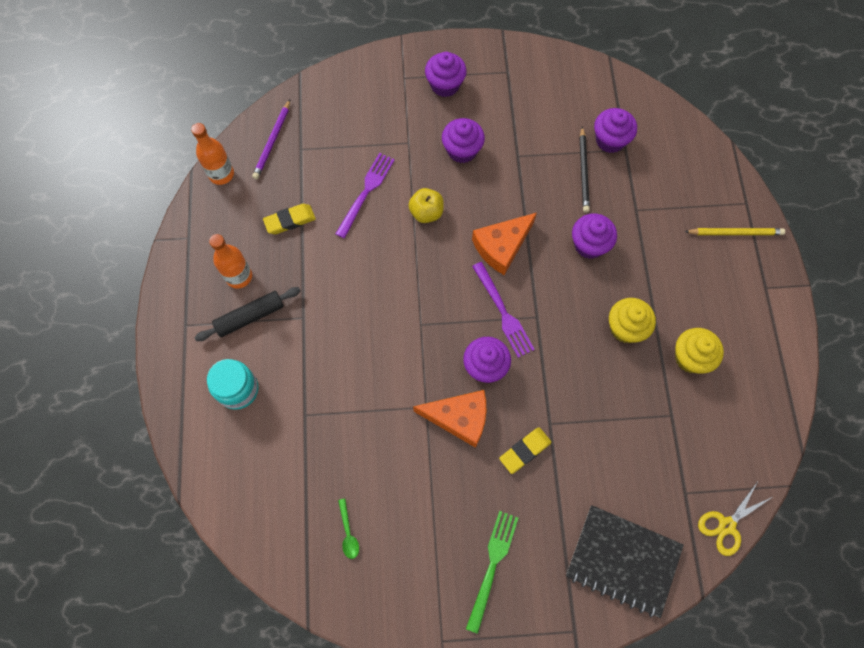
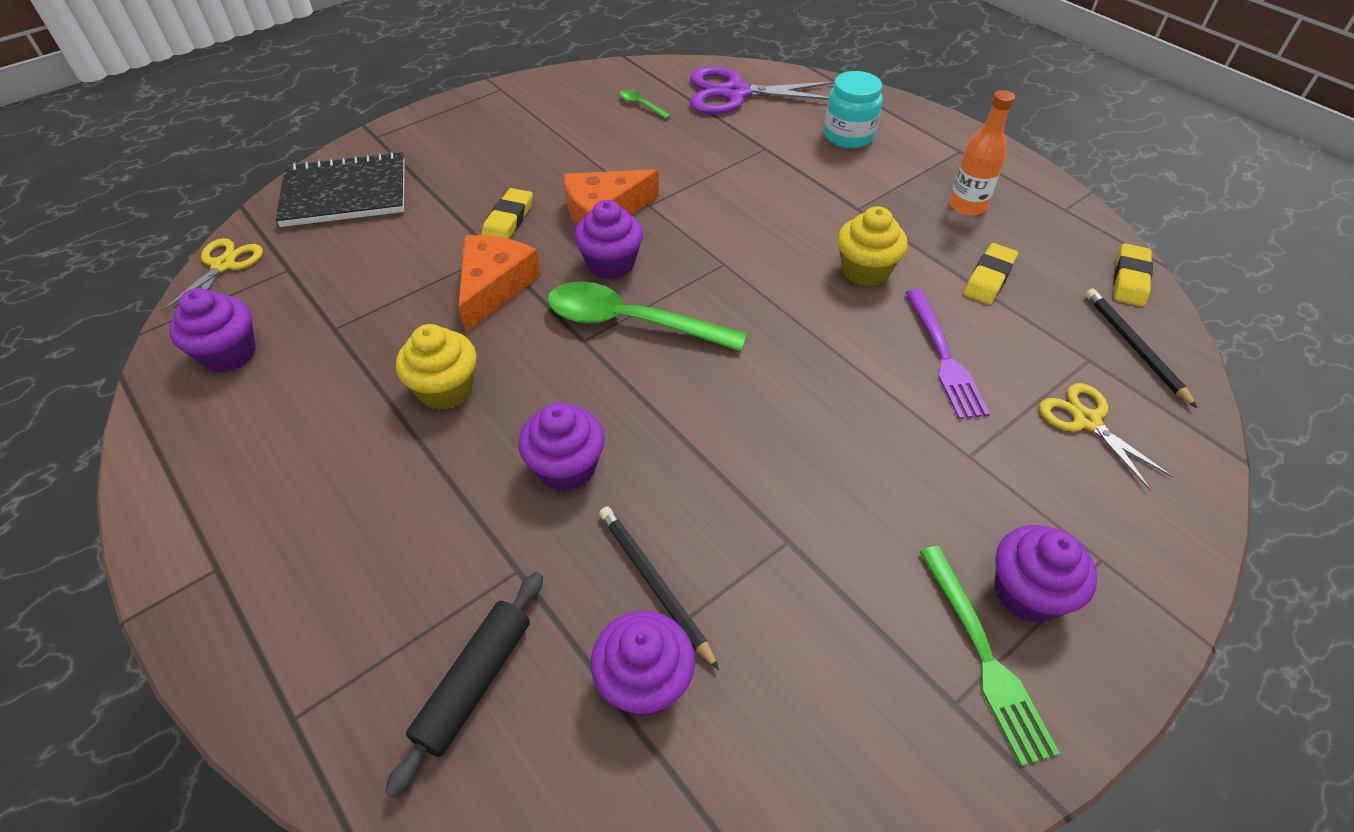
camera: 145 degrees right, 20 degrees down
(221, 174) = (1129, 279): orange bottle -> yellow eraser
(250, 317) = (910, 183): black rolling pin -> black rolling pin (474, 683)
(266, 498) = (735, 93): none -> purple scissors
(272, 141) = (1134, 347): purple pencil -> black pencil
(340, 125) = (1087, 421): none -> yellow scissors
(426, 212) = (840, 378): yellow apple -> none
(462, 150) = (881, 494): purple cupcake -> purple cupcake (229, 353)
(492, 564) = (486, 140): green fork -> green fork (985, 658)
(502, 246) = (697, 394): orange cheese -> orange cheese (494, 287)
(503, 313) = (631, 322): purple fork -> green spoon
(690, 357) = (327, 402): yellow cupcake -> yellow cupcake (865, 271)
(735, 232) = (302, 639): yellow pencil -> none

